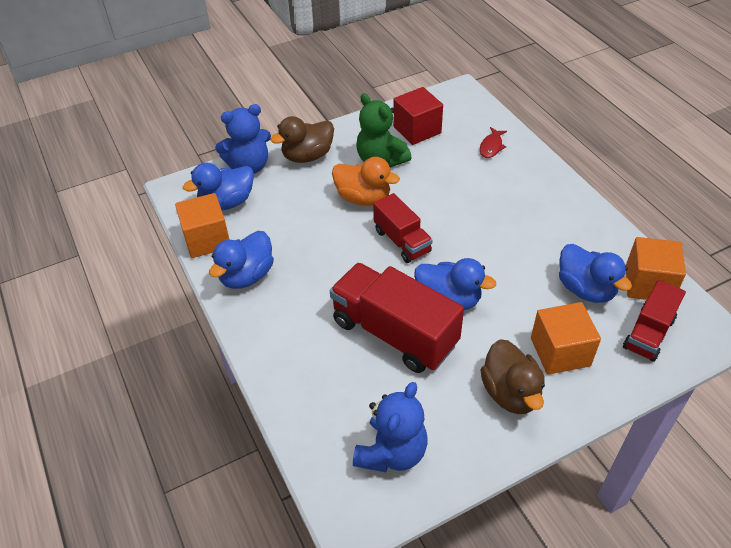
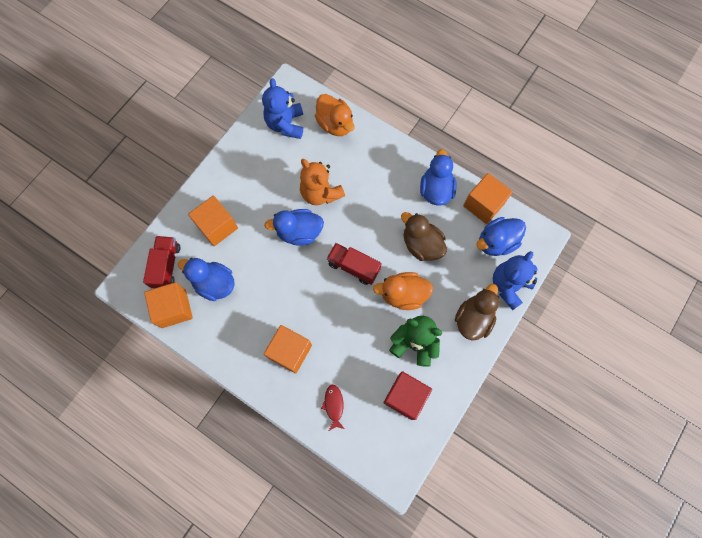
camera: 150 degrees right, 25 degrees up
(227, 202) = (496, 242): blue duck -> blue duck turned 150 degrees counterclockwise
(316, 416) = (335, 124): none -> orange duck
(394, 333) = (320, 193): red truck -> orange teddy bear
(510, 393) = (237, 186): brown duck -> brown duck (421, 245)
(517, 198) = (290, 351): none -> orange cube

